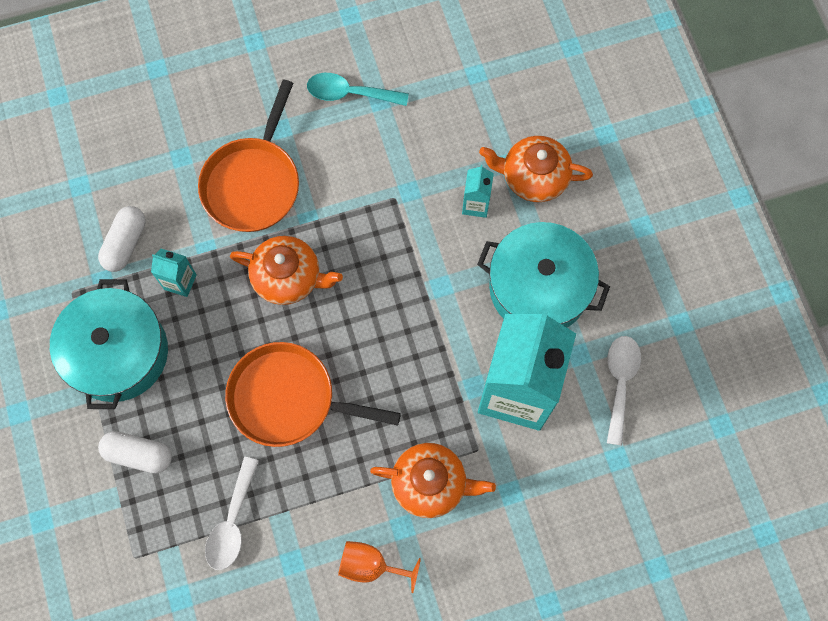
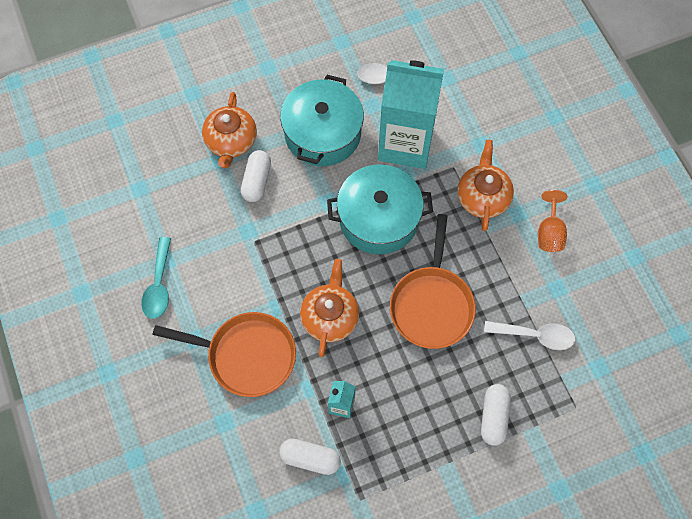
camera: 95 degrees left, 5 degrees down
(118, 353) = (410, 449): turquoise pot -> turquoise pot (378, 219)
(475, 204) = (257, 181): turquoise carton -> white capsule

